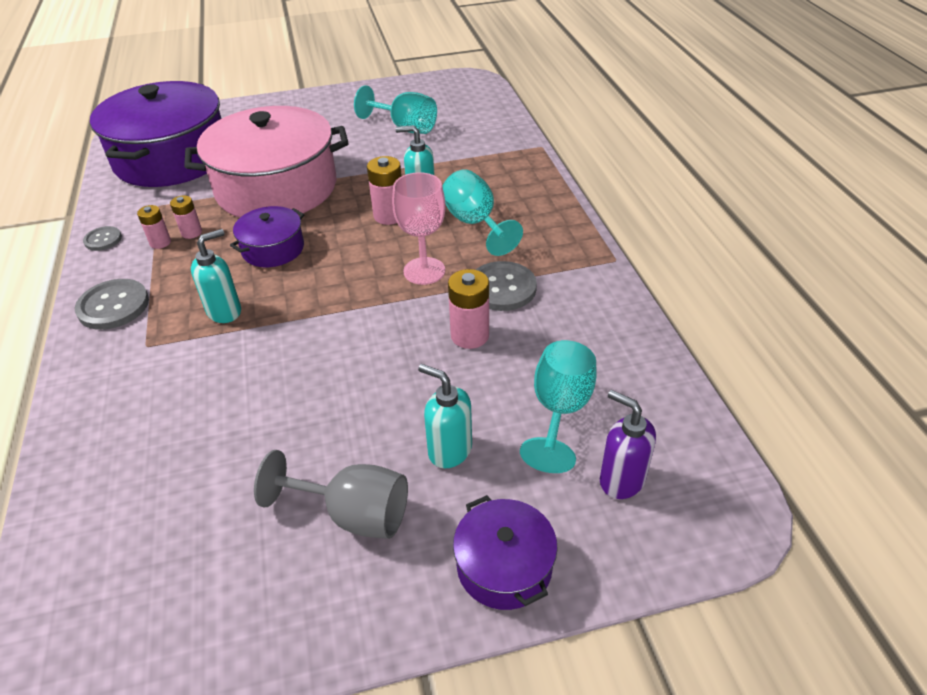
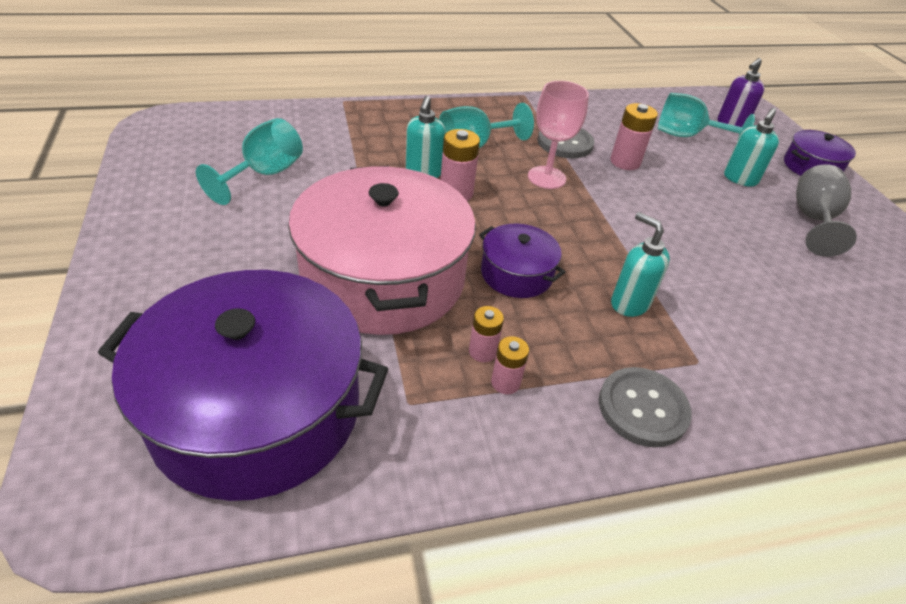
camera: 95 degrees left, 0 degrees up
(103, 239) = (498, 458): grey button -> none

